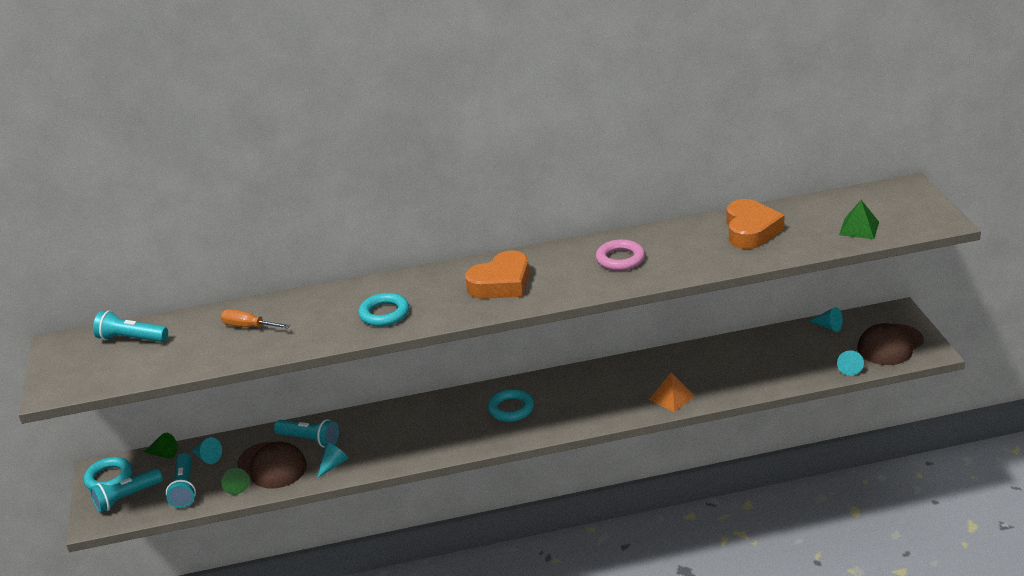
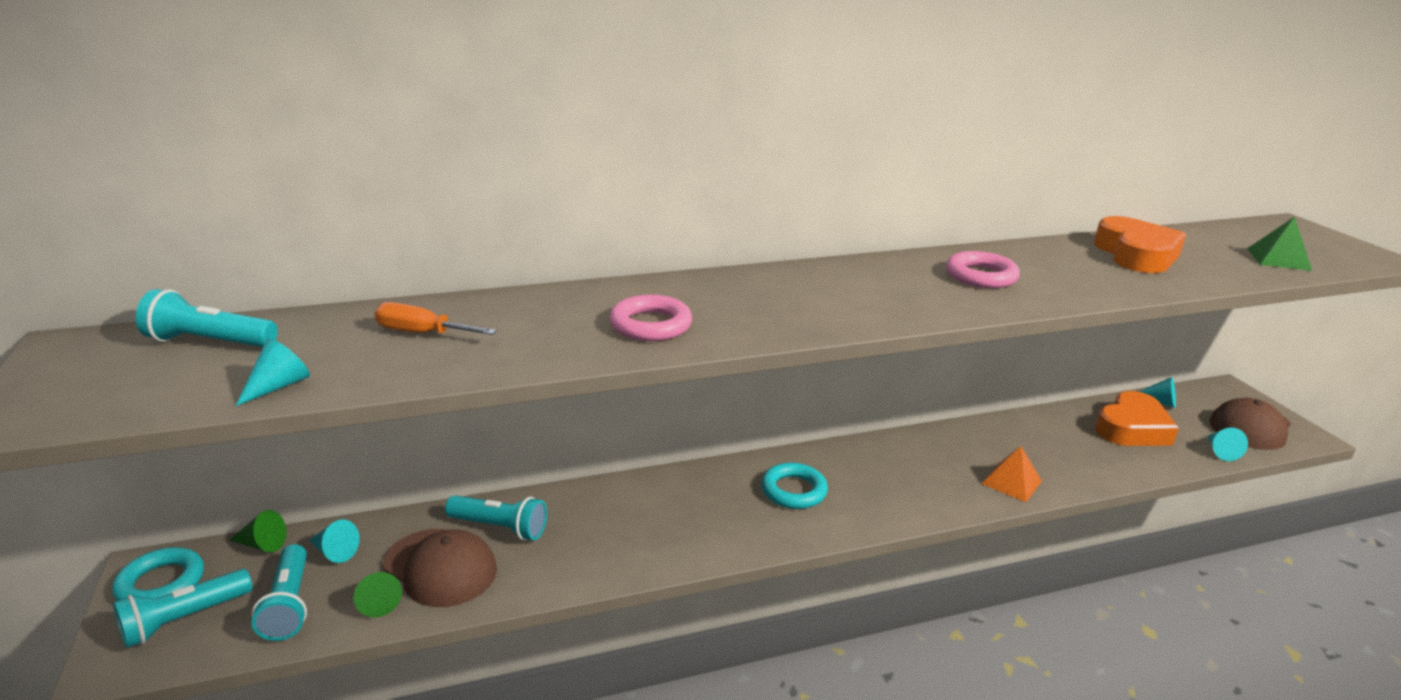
camera: 10 degrees left, 5 degrees down
(333, 465) = (540, 568): turquoise cone -> turquoise cone (278, 386)
(384, 314) = (650, 325): turquoise ring -> pink ring
(501, 283) = (822, 295): orange heart -> orange heart (1132, 428)

